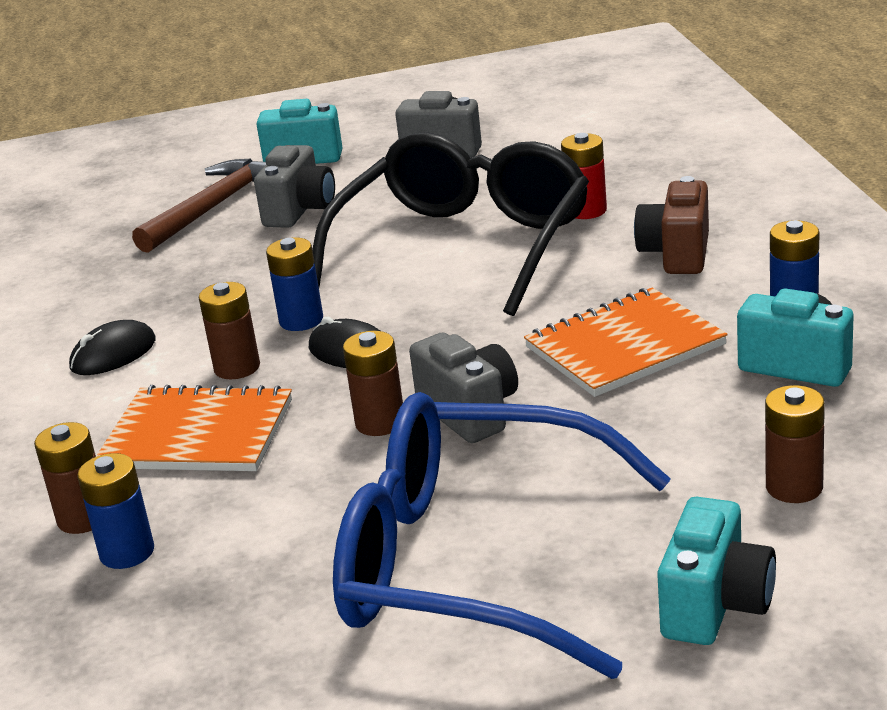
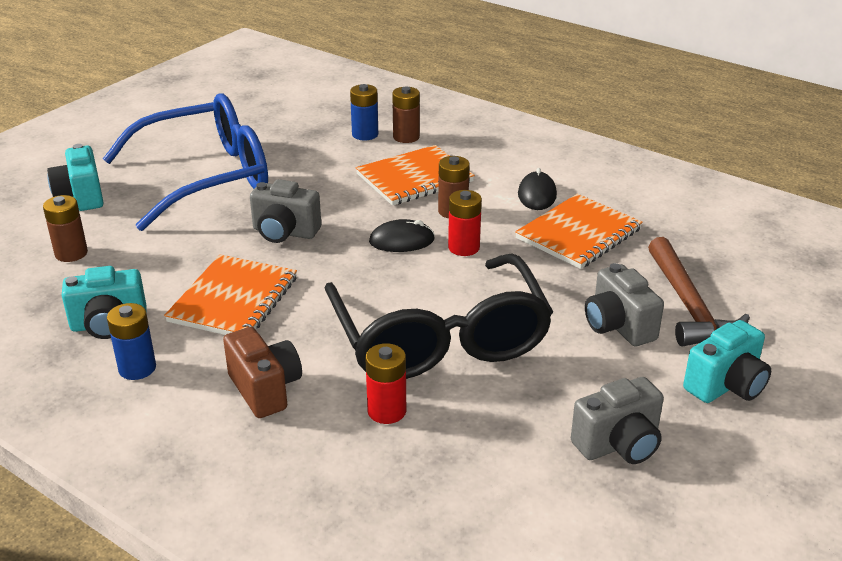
camera: 135 degrees right, 5 degrees up
(167, 295) = (578, 234): none -> orange notebook
(301, 320) = (464, 247): blue battery -> red battery
(380, 423) = (327, 212): brown battery -> none

